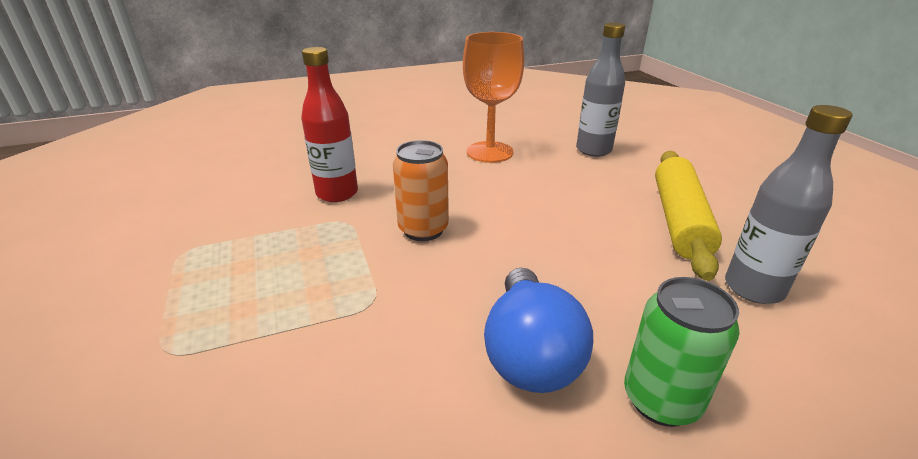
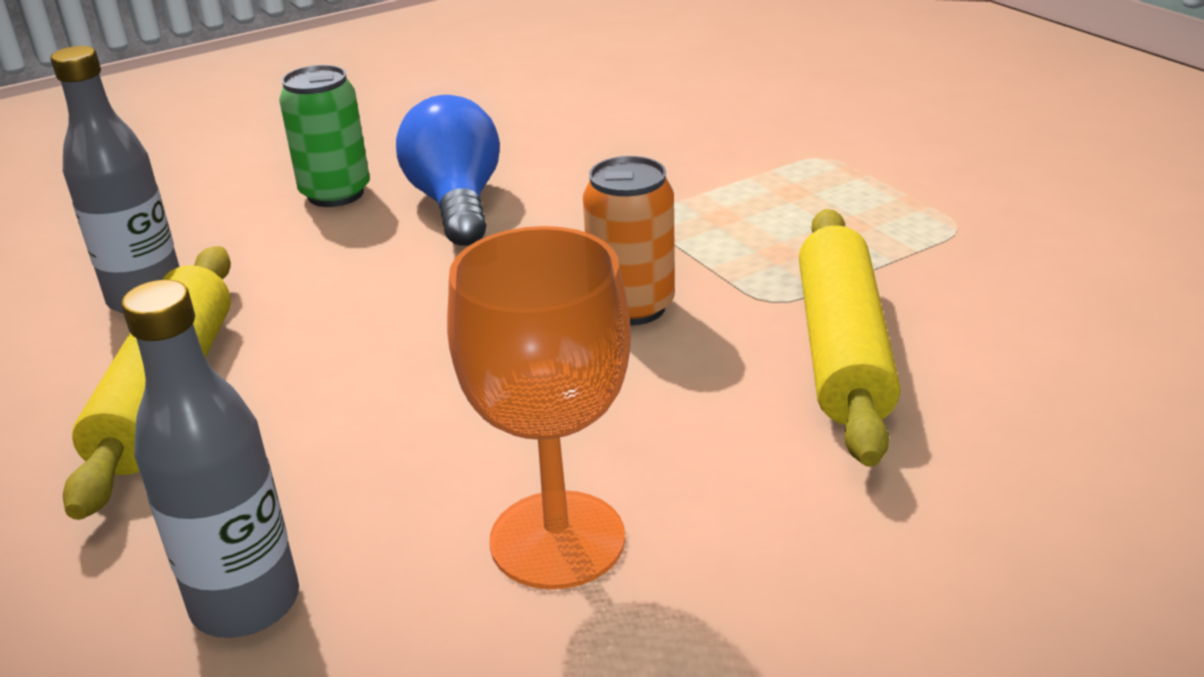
camera: 170 degrees right, 0 degrees up
(337, 193) = (841, 349): red bottle -> yellow rolling pin

